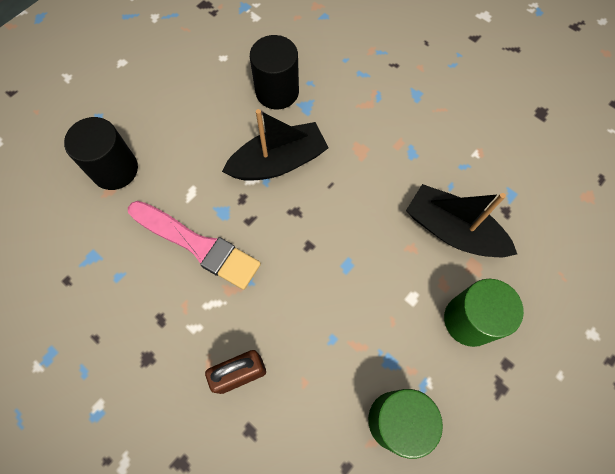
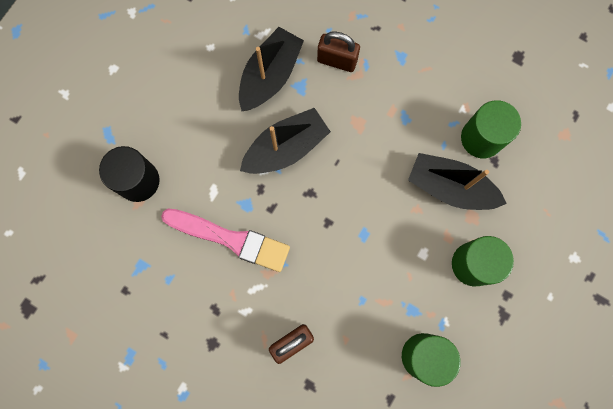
camera: 10 degrees left, 10 degrees up
(277, 91) = (270, 76): black cylinder -> black boat
(349, 88) = (337, 61): none -> brown padlock
(493, 185) = (481, 138): none -> green cylinder

